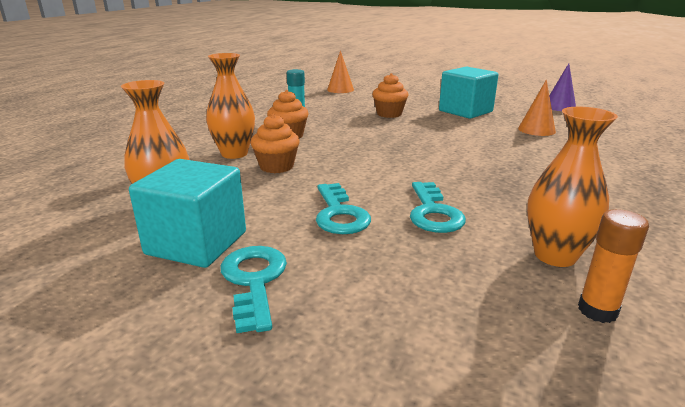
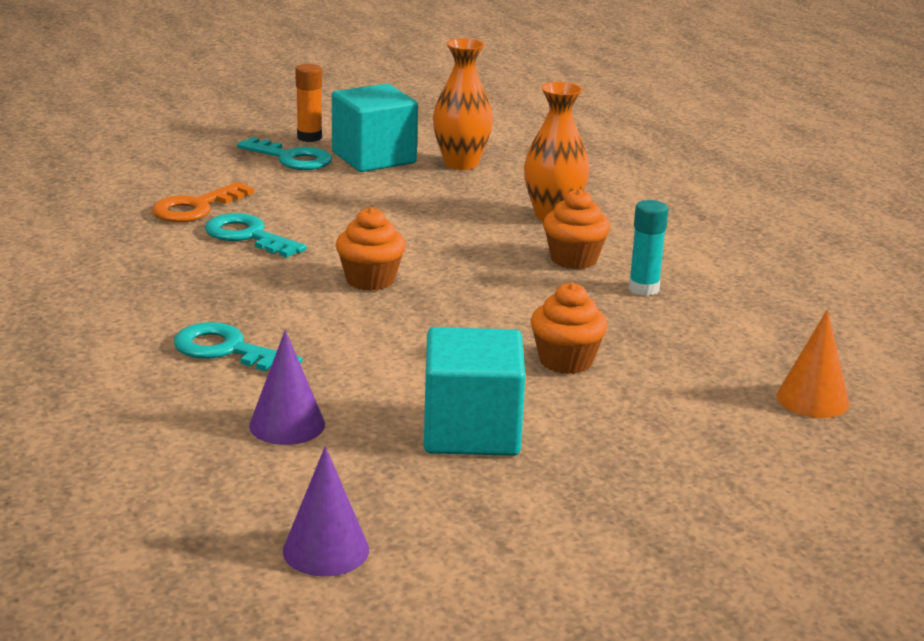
camera: 130 degrees right, 0 degrees up
(276, 166) = (475, 221): orange cupcake -> orange cupcake (370, 280)
(339, 214) = (321, 207): turquoise key -> turquoise key (227, 350)
(438, 258) = (196, 208): none -> orange key
(536, 130) = (287, 425): orange cone -> purple cone
(555, 255) = (110, 240): orange vase -> none
(597, 311) = (59, 217): orange glue stick -> orange glue stick (309, 137)

